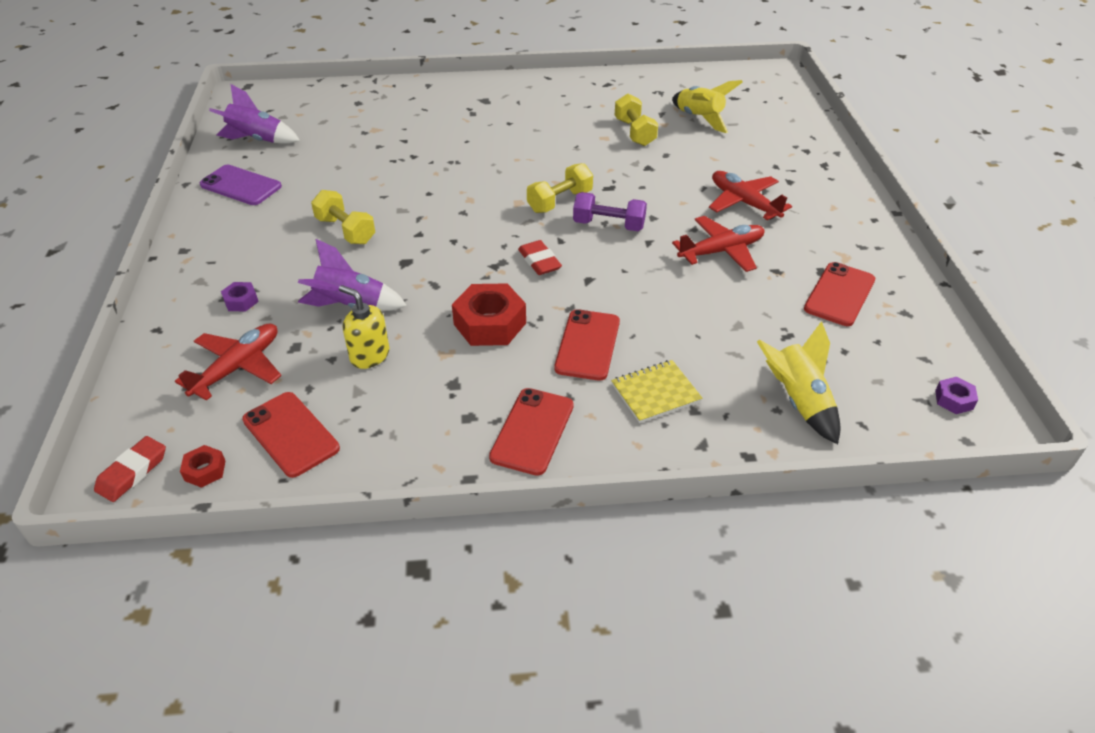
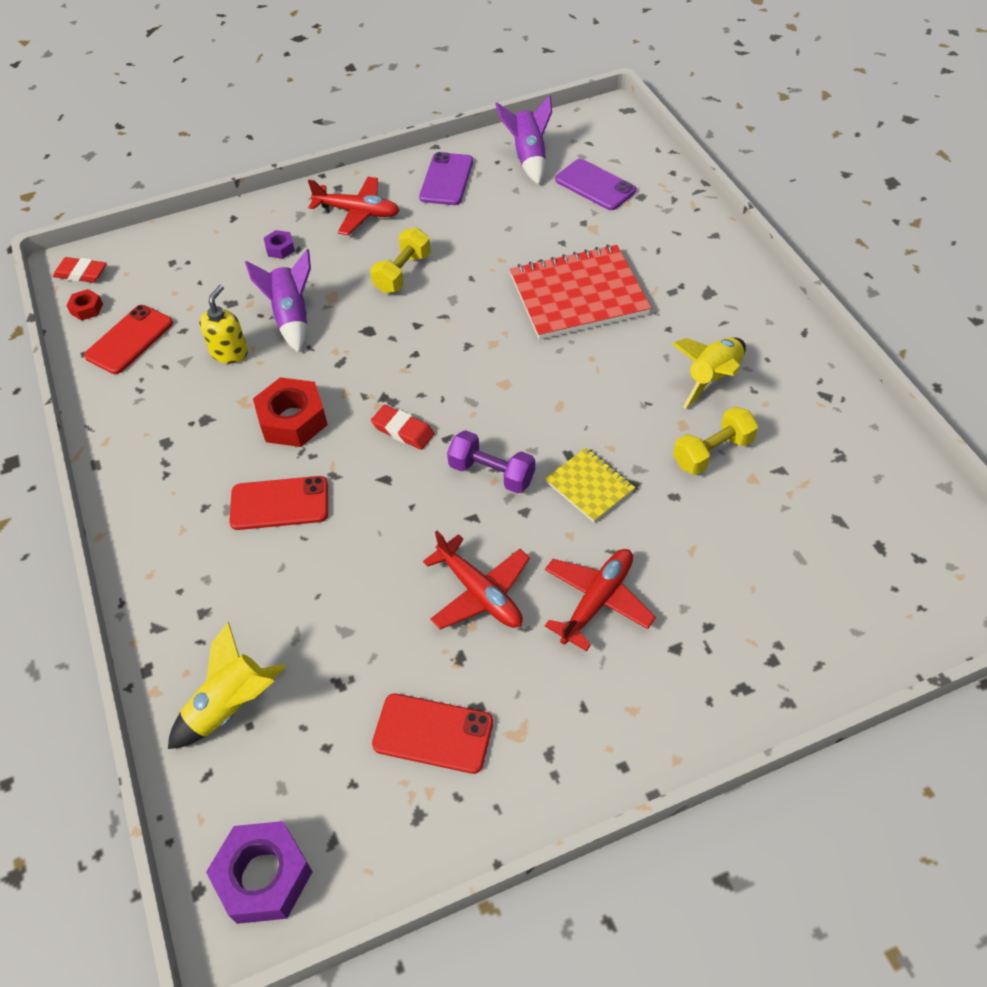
camera: 75 degrees right, 10 degrees up
(238, 367) = (198, 280): red plane -> red plane (358, 212)
(325, 118) = (595, 185): none -> purple phone
(445, 151) = (578, 295): none -> red notebook
(532, 431) = (155, 491): red phone -> none
(539, 261) = (403, 430): red eraser -> red eraser turned 75 degrees clockwise
(560, 201) = (521, 418): yellow dumbbell -> none
(608, 225) = (491, 473): purple dumbbell -> purple dumbbell turned 60 degrees counterclockwise
(655, 393) = (221, 575): yellow notebook -> yellow notebook (589, 486)
(699, 119) = (790, 515): yellow rocket -> yellow rocket (712, 378)
(953, 400) = (264, 876): purple nut -> purple nut, size x2.02

